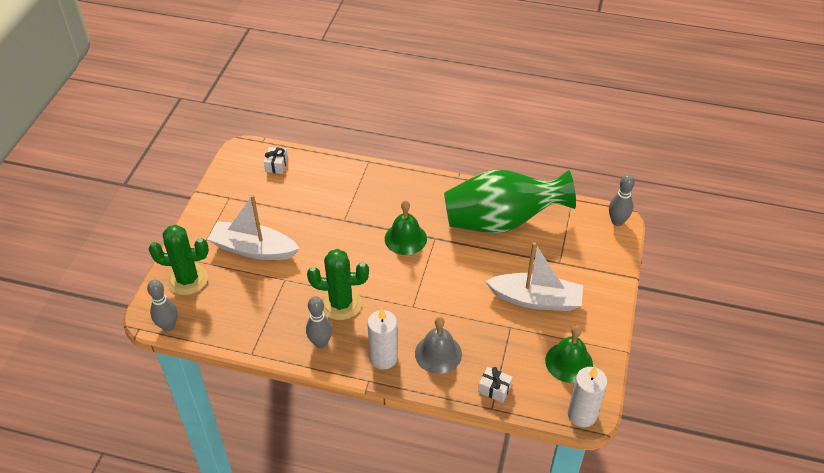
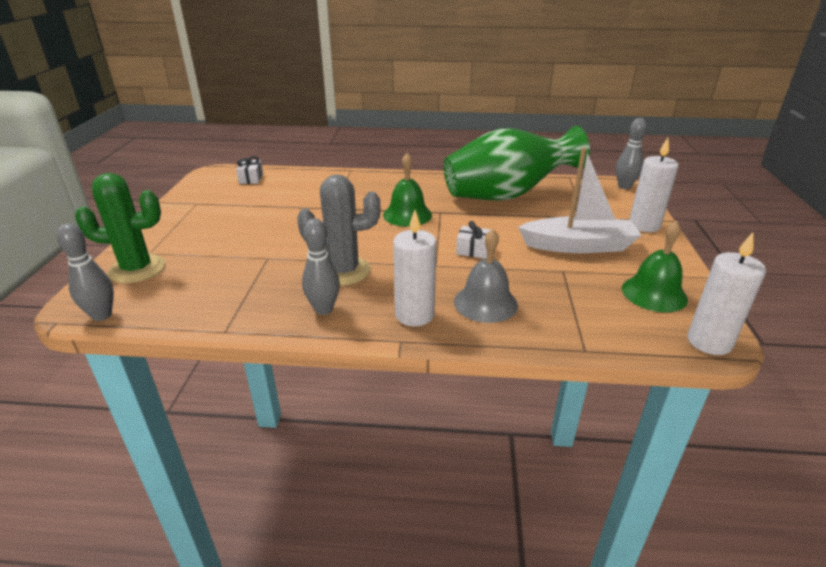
camera: 10 degrees left, 15 degrees down
(253, 249) = (226, 237): white boat -> none
(341, 304) = (344, 271): green cactus -> grey cactus
(494, 389) = (577, 329): white gift -> white gift (473, 250)
(605, 281) = (644, 225): none -> white candle

